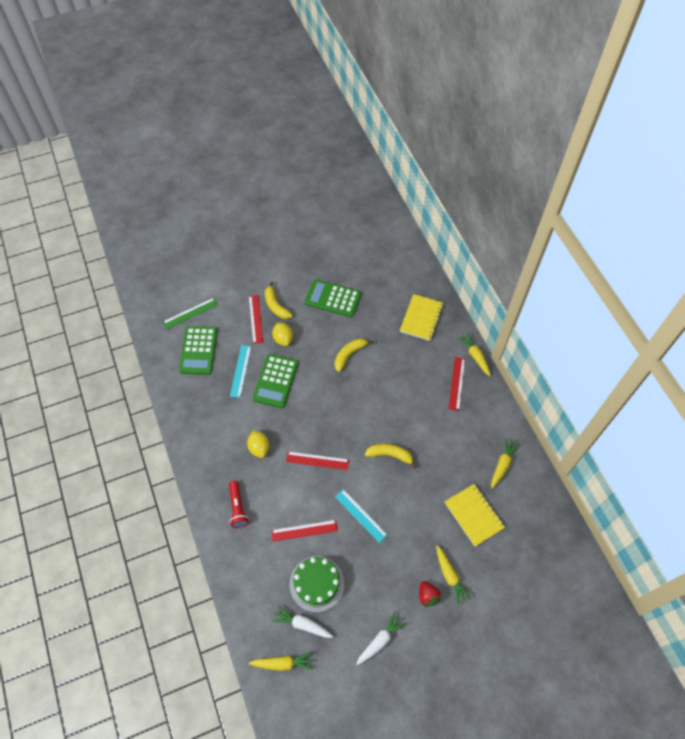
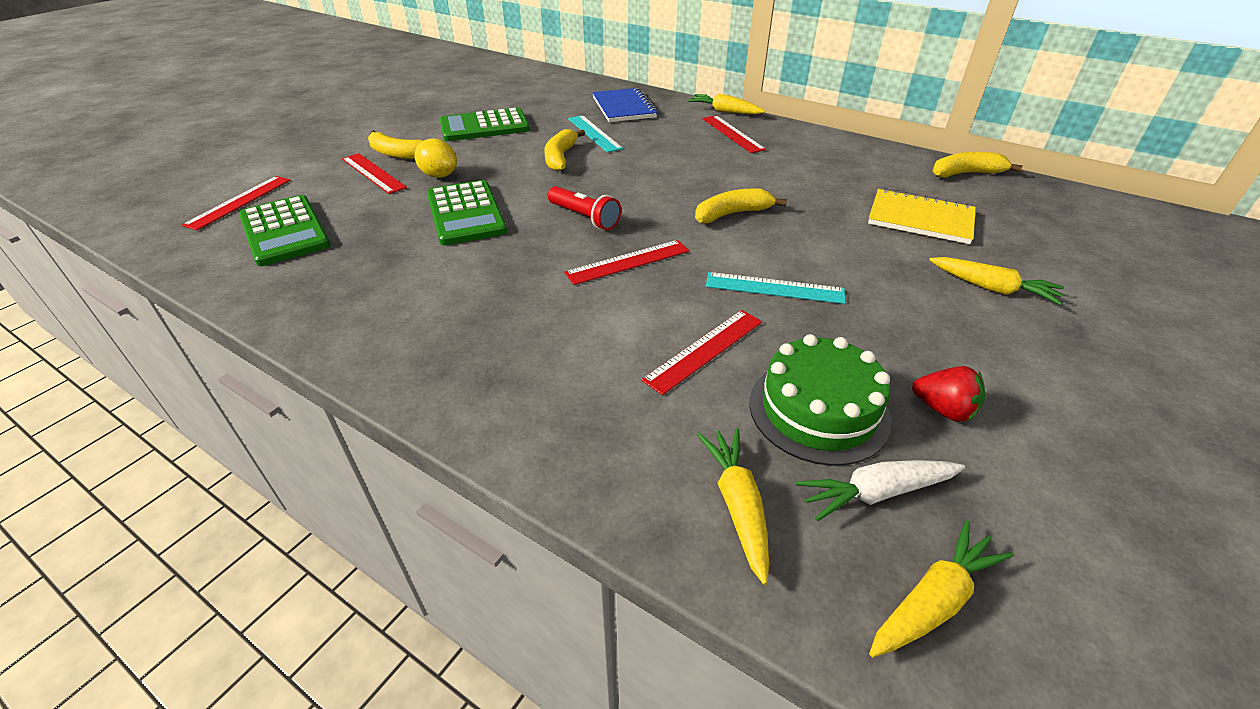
camera: 35 degrees left, 20 degrees down
(190, 313) = (239, 202): green ruler -> red ruler
(237, 508) = (538, 383): red flashlight -> red flashlight (584, 218)
(240, 371) = (389, 225): turquoise ruler -> turquoise ruler (594, 133)
(259, 448) = (506, 289): yellow lemon -> none
(380, 640) = (1033, 426): white carrot -> none
(421, 318) = (623, 107): yellow notebook -> blue notebook
(427, 596) = (1001, 325): red strawberry -> red strawberry (943, 409)
(502, 464) = (880, 168): yellow carrot -> yellow carrot (737, 504)
(543, 498) = (966, 173): none -> yellow banana

